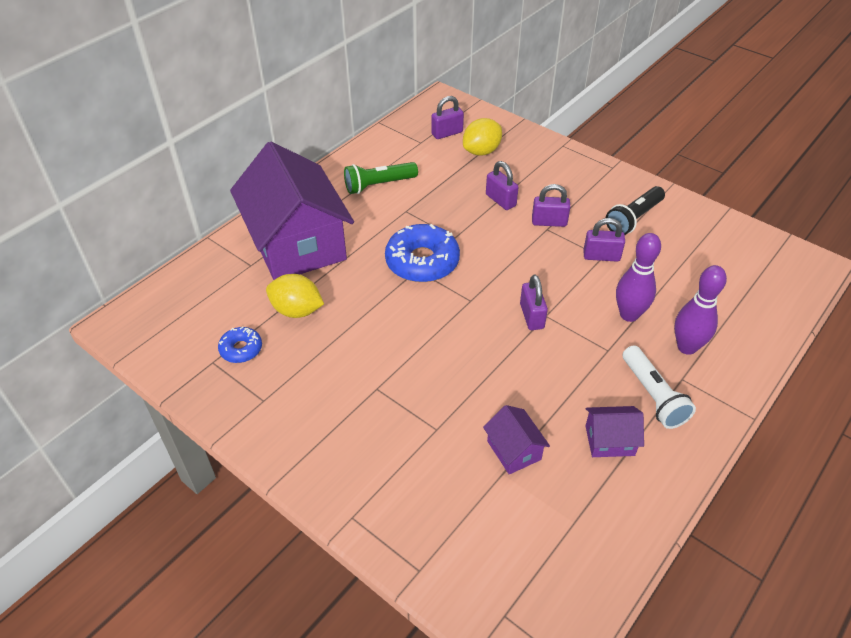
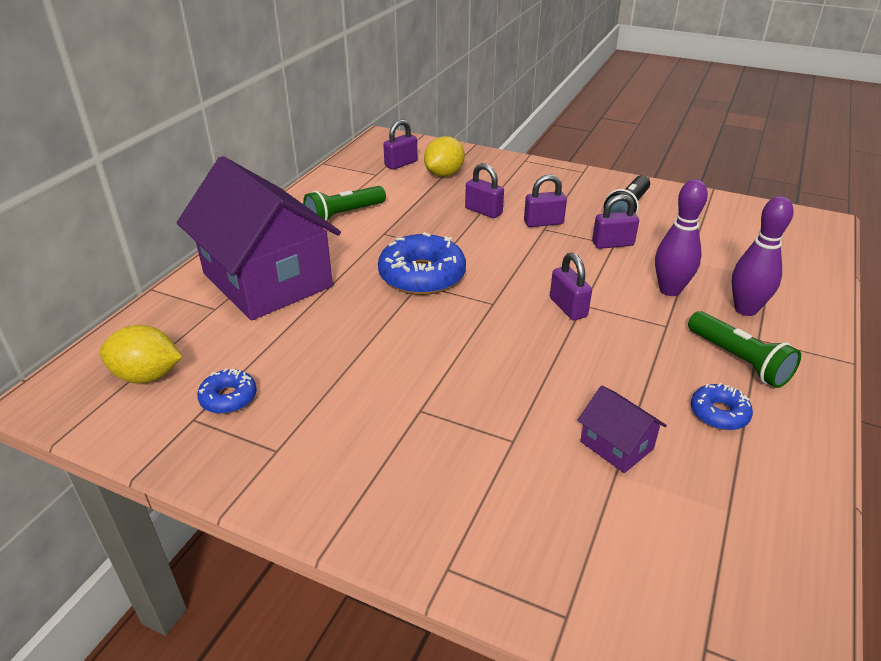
camera: 15 degrees left, 10 degrees down
(297, 310) = (289, 345): yellow lemon -> yellow lemon (147, 376)
(609, 440) = (719, 413): purple house -> blue donut
(653, 396) = (739, 360): white flashlight -> green flashlight

